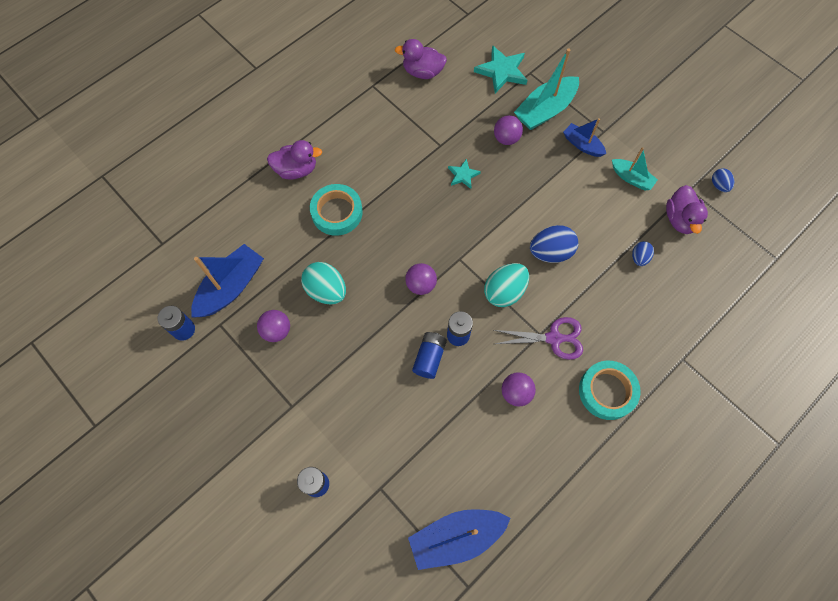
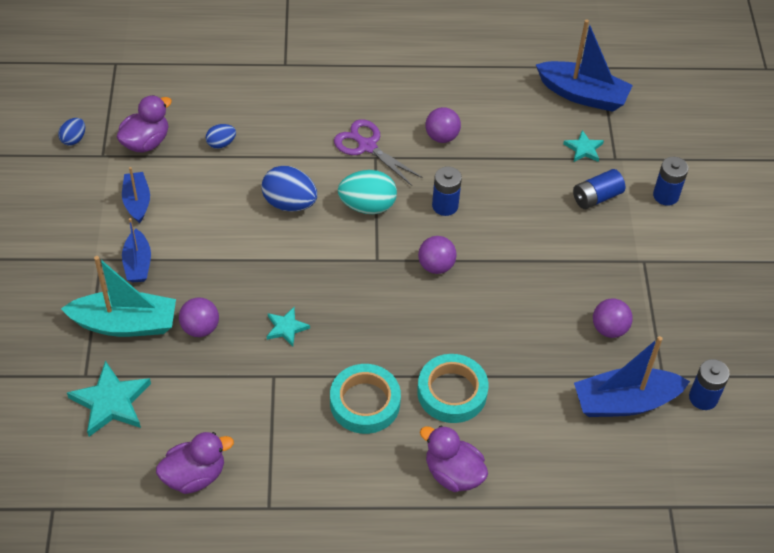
camera: 140 degrees left, 15 degrees down
(326, 290) = (530, 327): turquoise egg -> none
(410, 476) = (583, 149): none -> turquoise star
(422, 72) = (194, 475): purple duck -> purple duck turned 75 degrees counterclockwise
(429, 358) = (488, 208): blue battery -> blue battery (596, 197)
(607, 391) = (369, 88): turquoise tape -> turquoise tape (365, 402)
(631, 178) = (137, 202): turquoise boat -> blue boat

